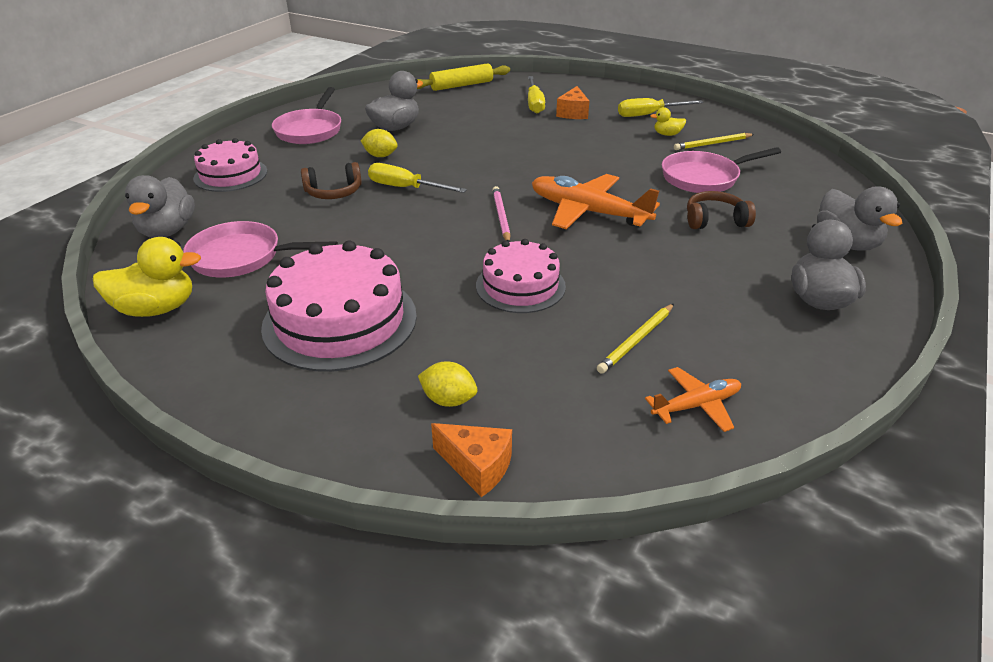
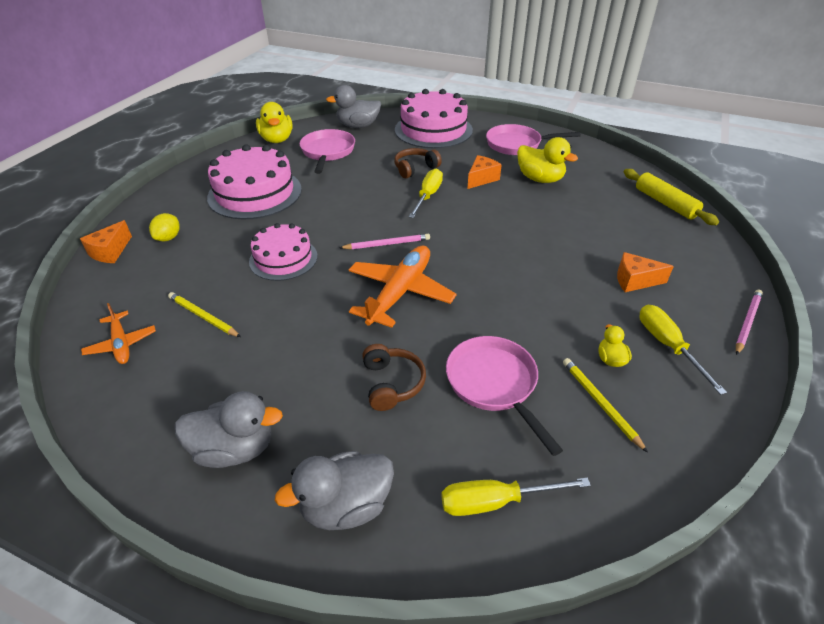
camera: 85 degrees right, 5 degrees up
(230, 175) = (433, 130): pink cake -> pink cake, size x1.59
(333, 192) = (415, 168): brown headphones -> brown headphones turned 75 degrees clockwise
(380, 156) = (481, 179): yellow lemon -> orange cheese
(395, 127) = (540, 179): grey duck -> yellow duck
(534, 104) = (645, 252): yellow screwdriver -> yellow screwdriver (495, 501)
(621, 88) = (747, 322): none -> pink pencil

